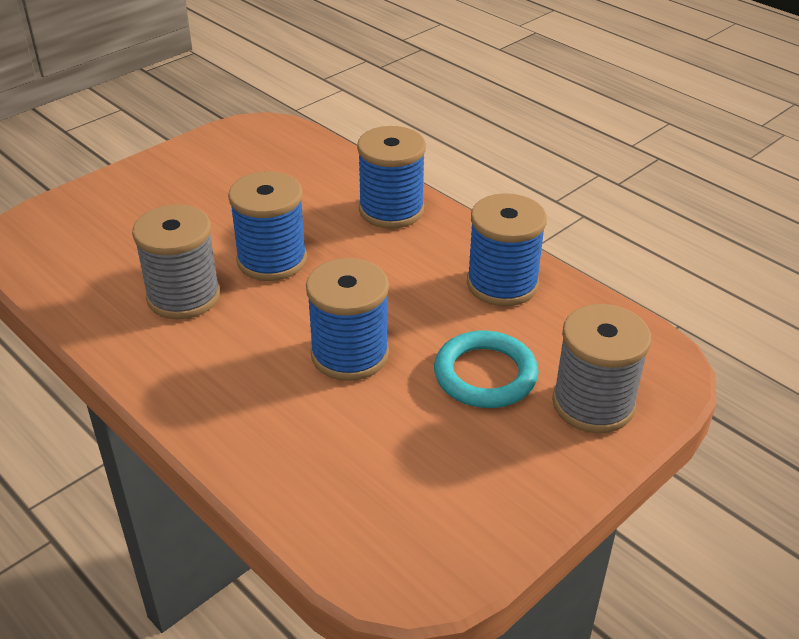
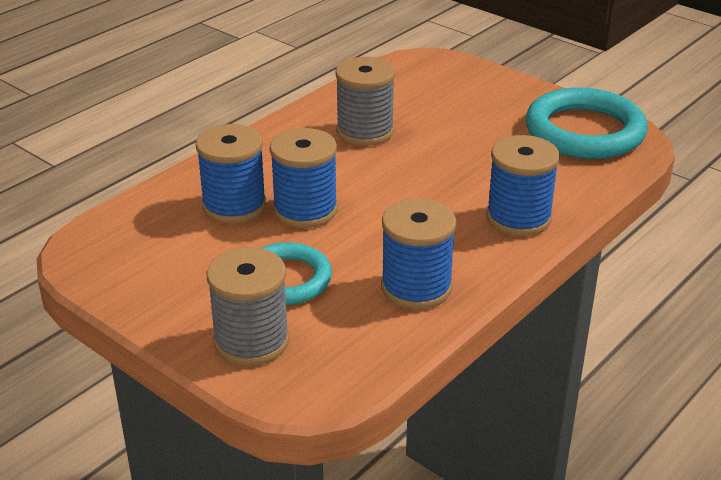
camera: 85 degrees right, 5 degrees down
(242, 151) = (584, 131): none -> turquoise ring
(272, 260) = (421, 163): blue spool -> blue spool (234, 206)

